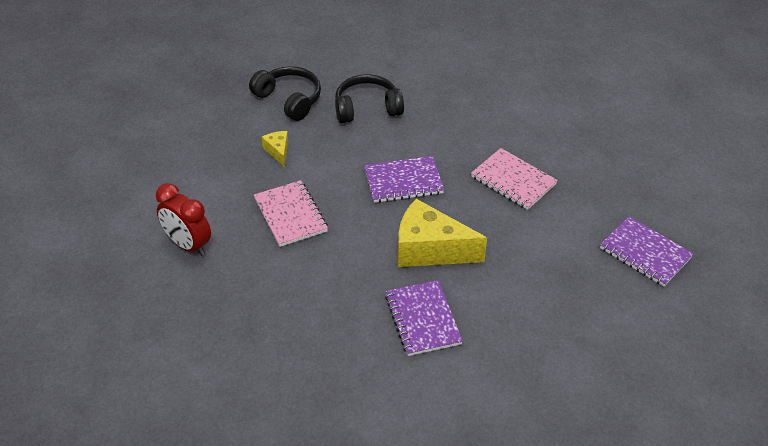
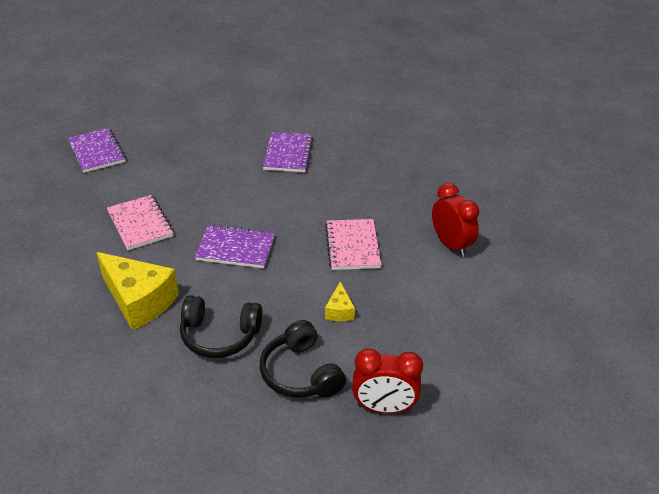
camera: 160 degrees left, 5 degrees down
(217, 94) = (384, 407): none -> red clock
(430, 249) = (252, 192): yellow cheese -> yellow cheese (139, 301)

